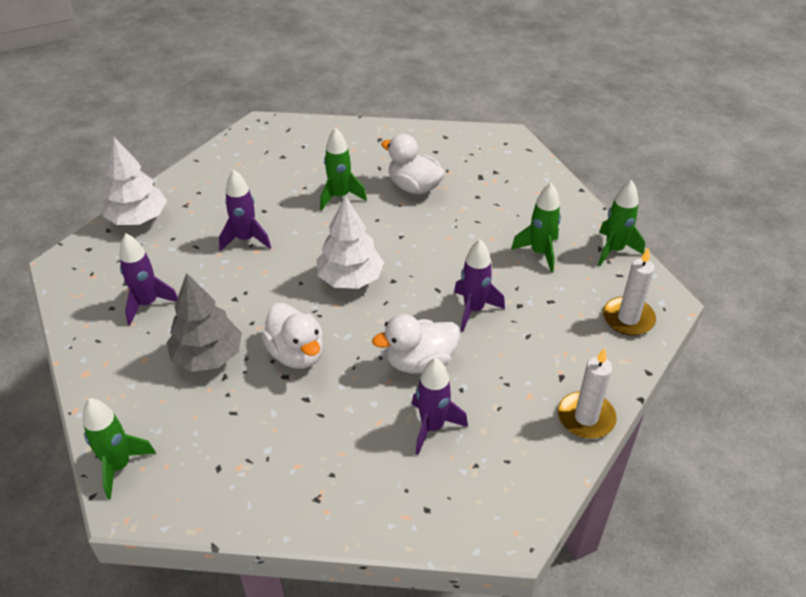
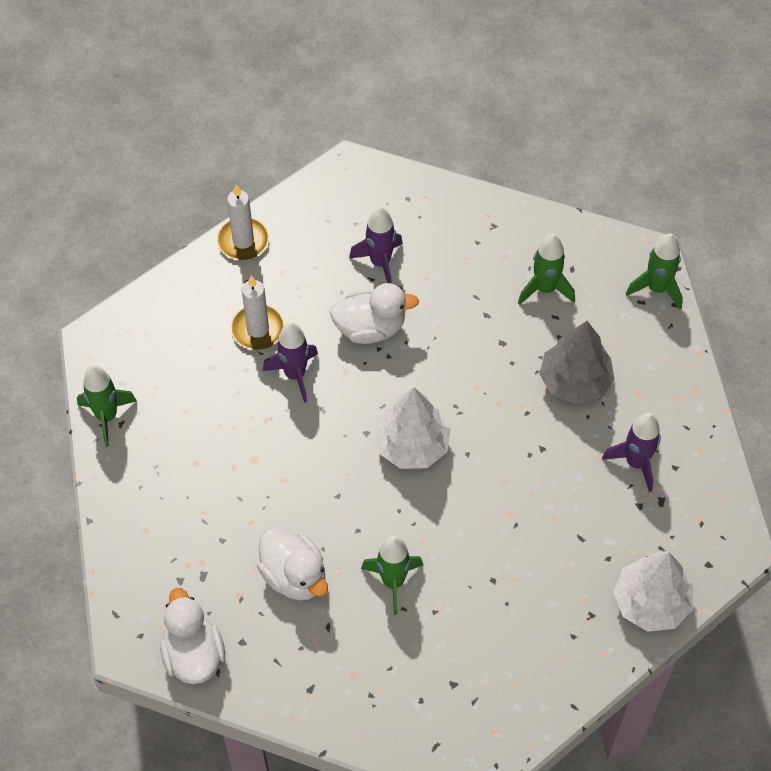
camera: 165 degrees left, 15 degrees up
(246, 239) = (520, 534): purple rocket -> none
(296, 354) = (487, 364): white duck -> white duck (193, 654)
(539, 253) = (191, 432): green rocket -> green rocket (545, 289)
(628, 318) = (146, 328): white candle -> white candle (258, 329)

